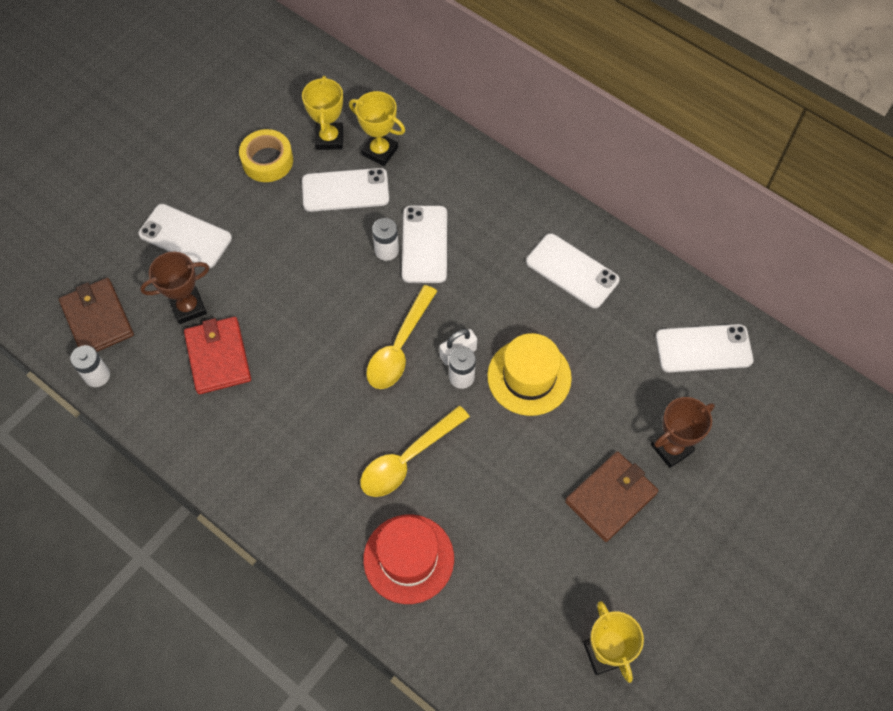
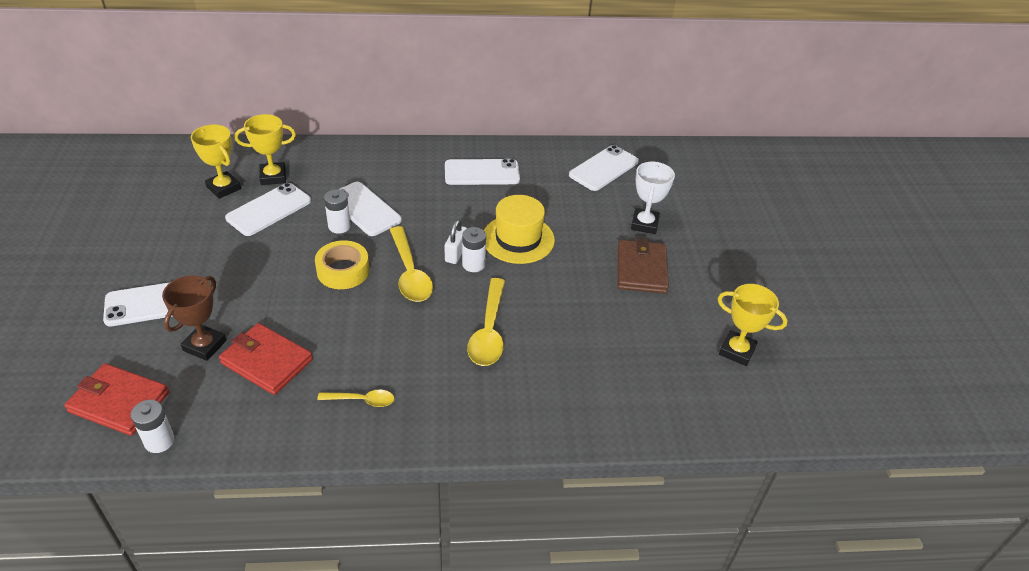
camera: 45 degrees left, 20 degrees down
(97, 319) = (119, 402): brown wallet -> red wallet
(253, 449) = (362, 400): none -> yellow spoon
(267, 161) = (182, 223): yellow tape -> yellow tape (343, 271)
(408, 558) = (556, 388): red hat -> none
(671, 448) = (644, 224): brown trophy -> white trophy

